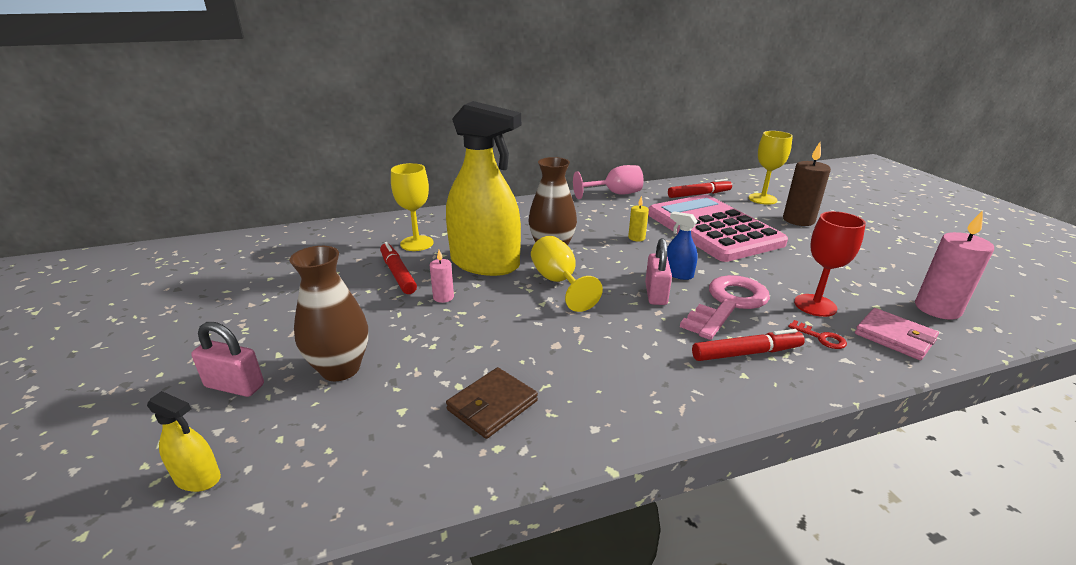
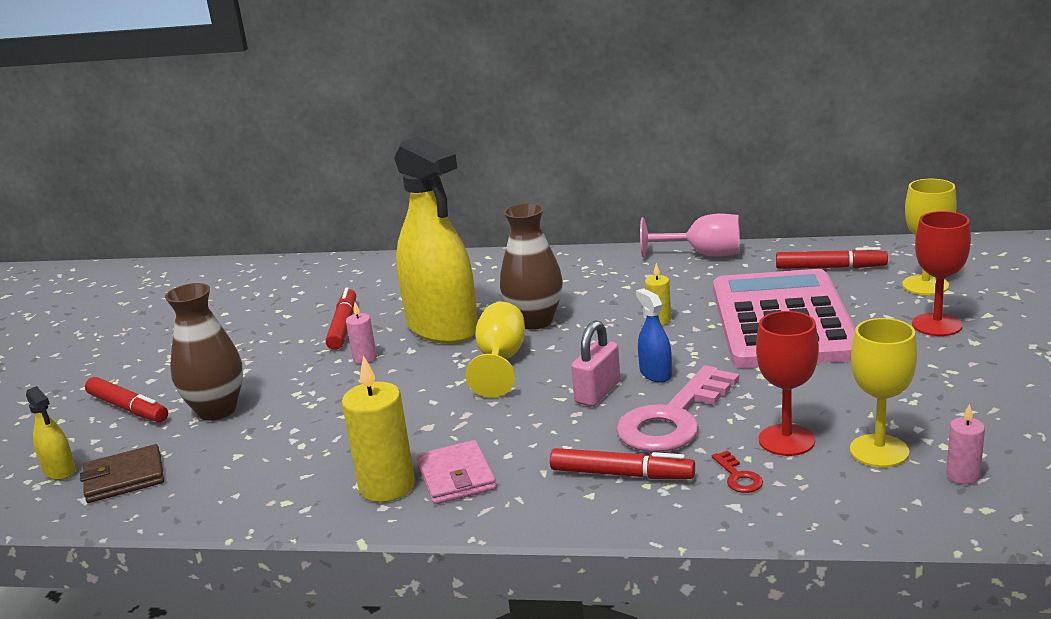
camera: 30 degrees right, 5 degrees down
(235, 386) = (128, 408): pink padlock -> red marker
(417, 243) = (393, 293): yellow goblet -> yellow goblet (879, 451)
(492, 405) = (313, 468): brown wallet -> brown wallet (124, 478)
(579, 407) = (387, 486): none -> yellow candle
(728, 304) = (673, 419): pink key -> pink key turned 150 degrees clockwise
(798, 220) = (936, 325): brown candle -> red goblet
(894, 337) = (840, 495): pink wallet -> pink wallet (456, 477)
(937, 309) = (963, 475): pink candle -> pink candle, size x0.52

